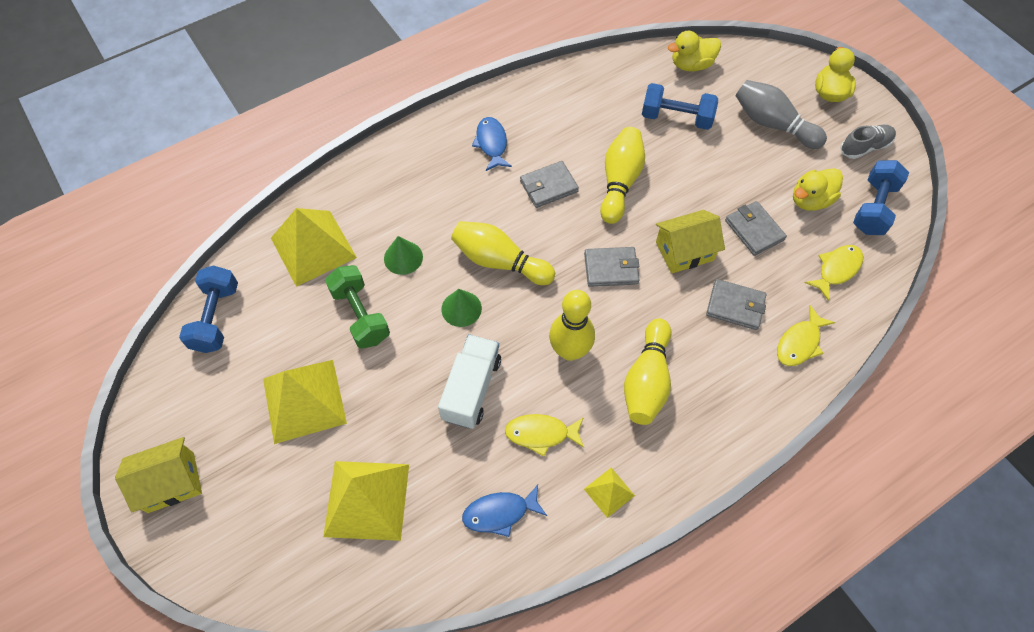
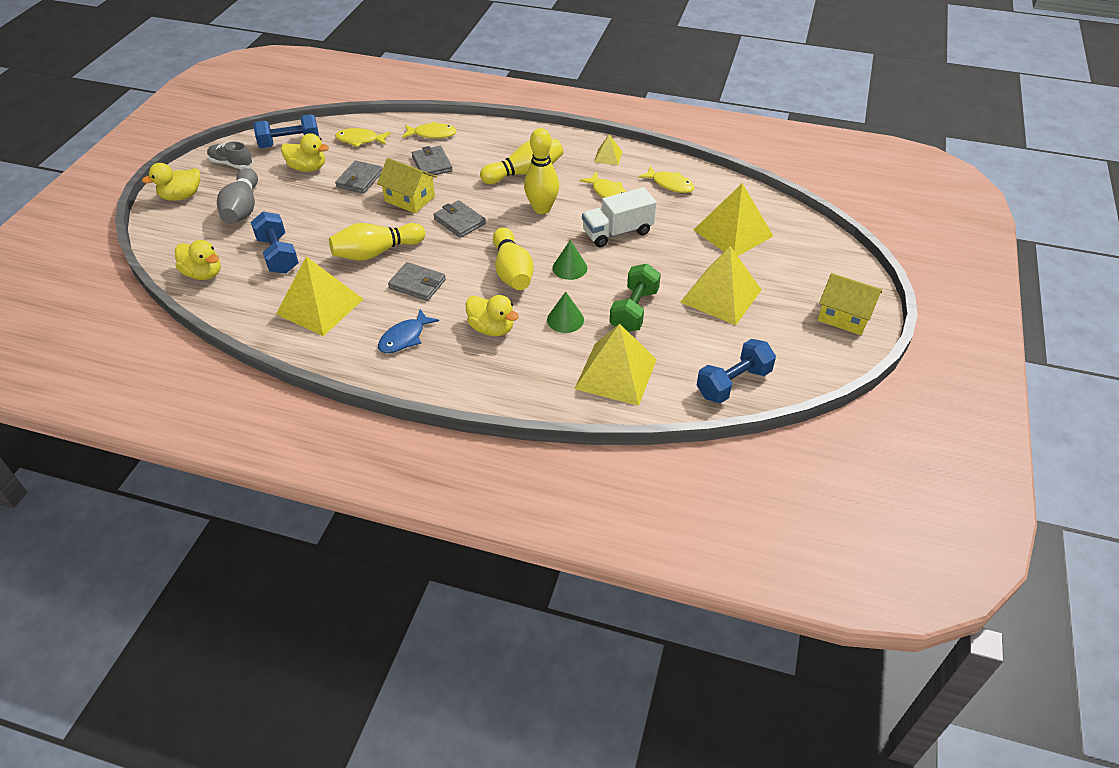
camera: 130 degrees left, 15 degrees down
(445, 202) = (491, 328): none -> yellow duck
(500, 513) = (670, 184): blue fish -> yellow fish
(581, 113) = (320, 306): none -> yellow pyramid

